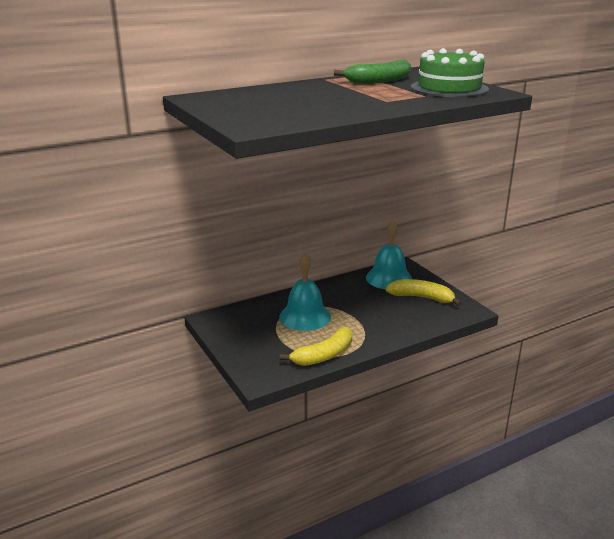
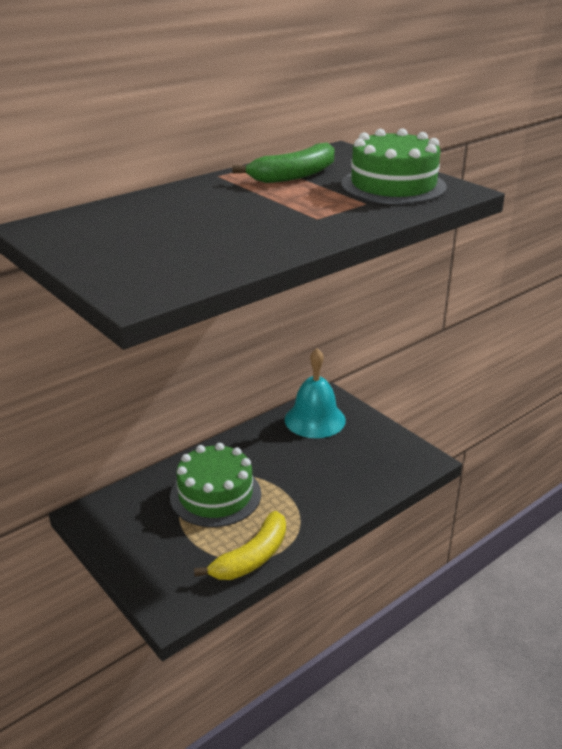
camera: 10 degrees left, 5 degrees up
(305, 316) = (215, 495): turquoise bell -> green cake
(422, 297) = (362, 446): yellow banana -> none

